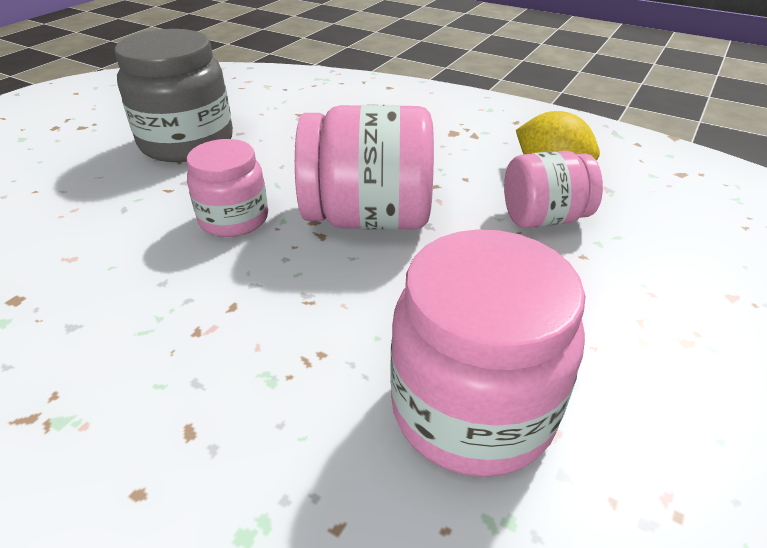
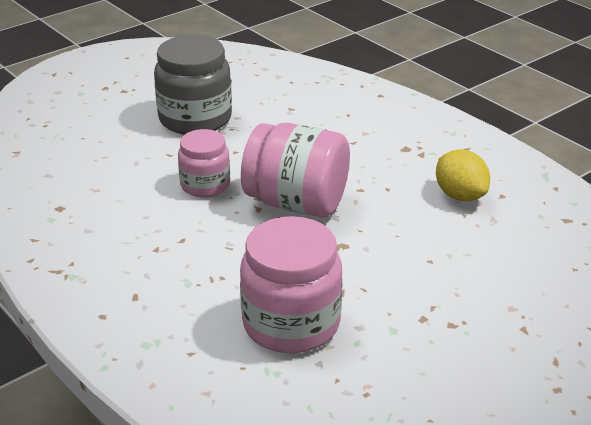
camera: 20 degrees right, 5 degrees down
(544, 218) = (423, 230): pink jar -> none

